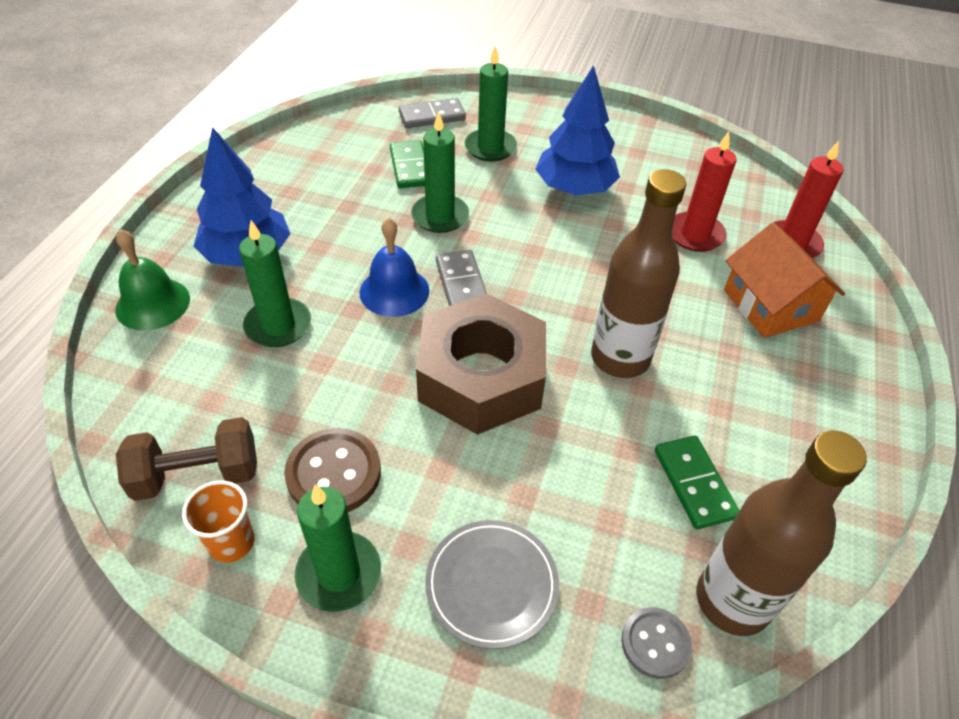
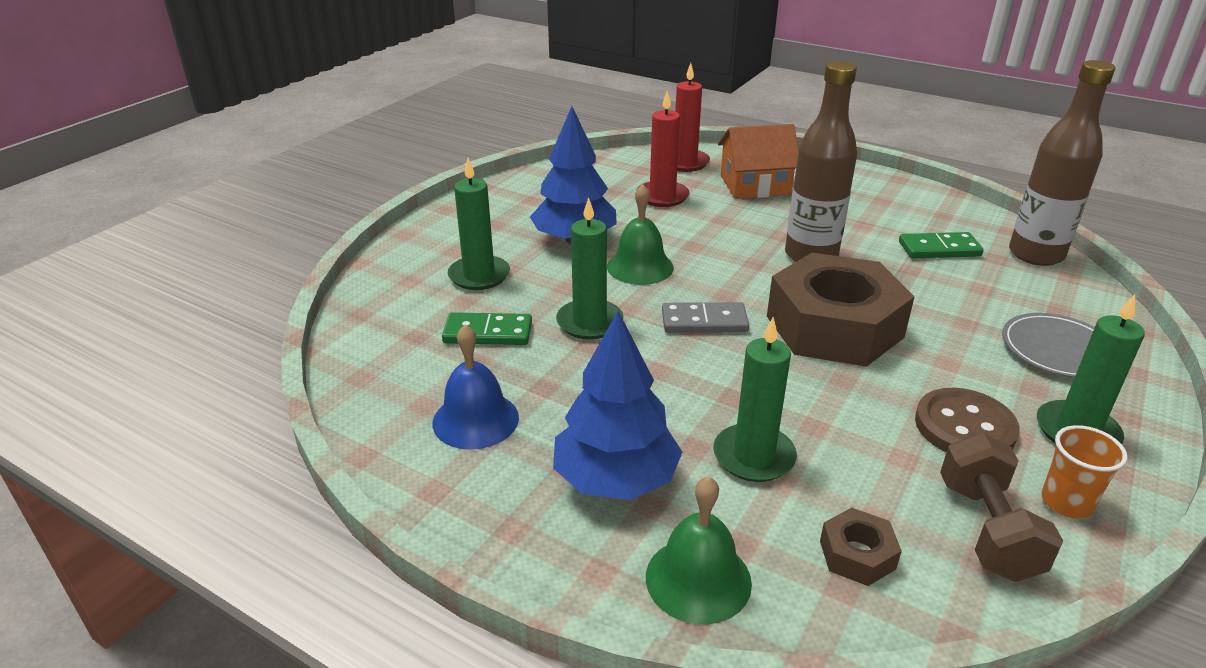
camera: 75 degrees left, 15 degrees down
(172, 387) = (857, 555): none -> brown nut
(394, 291) = (707, 365): blue bell -> blue bell (475, 420)
(432, 116) = (391, 306): grey domino -> none
(542, 234) = (640, 267): none -> green bell
(655, 643) = (1081, 289): grey button -> none

